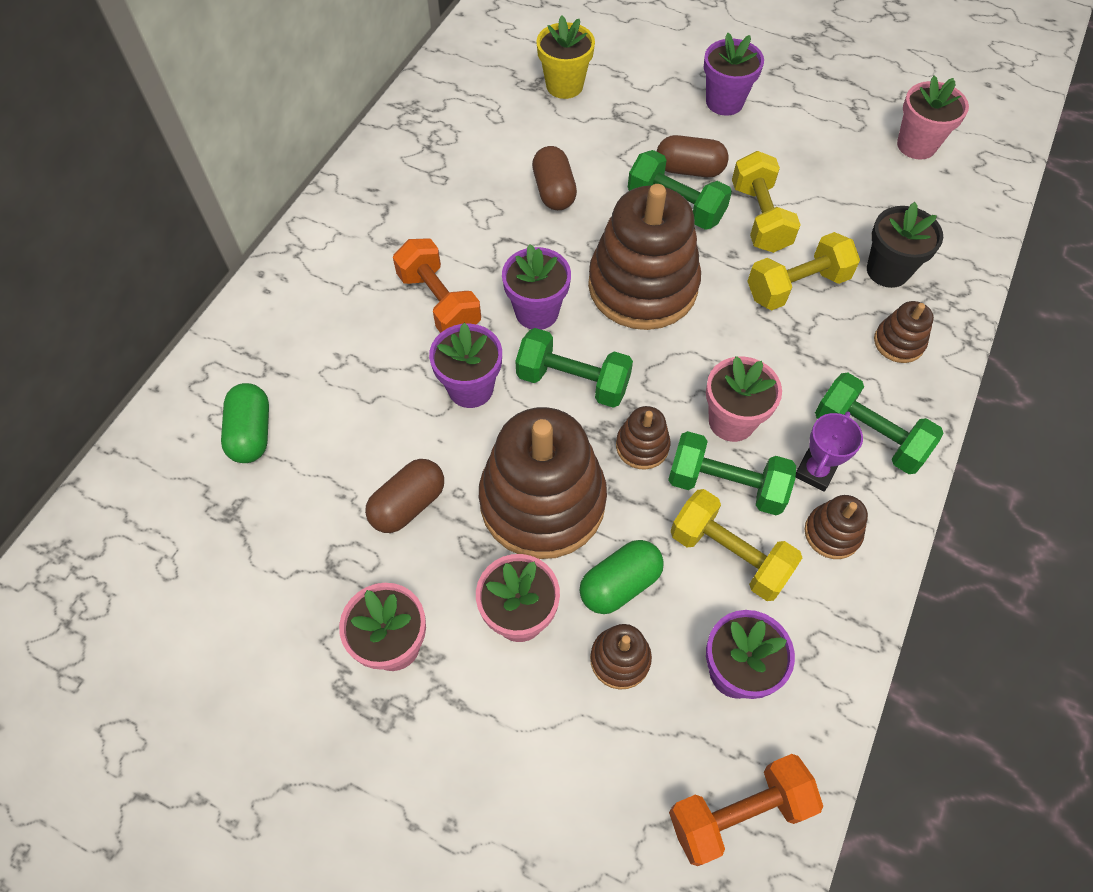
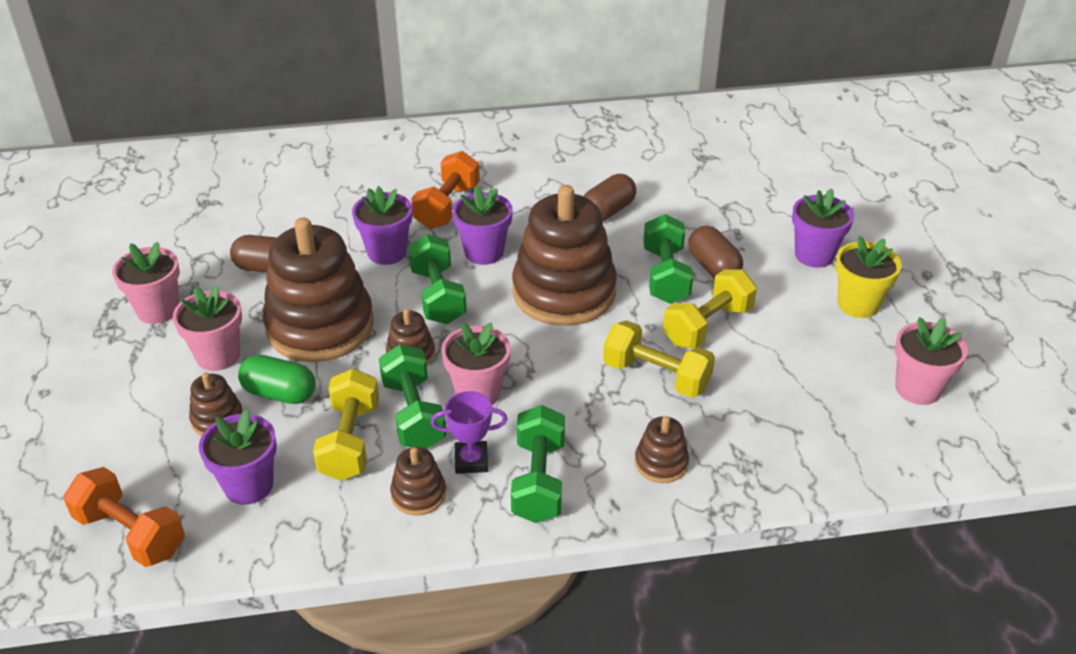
camera: 55 degrees right, 20 degrees down
(251, 433) = (270, 182): green capsule -> none
(564, 85) = (721, 170): yellow flower pot -> yellow flower pot (858, 304)
(887, 270) = (737, 426): black flower pot -> none

